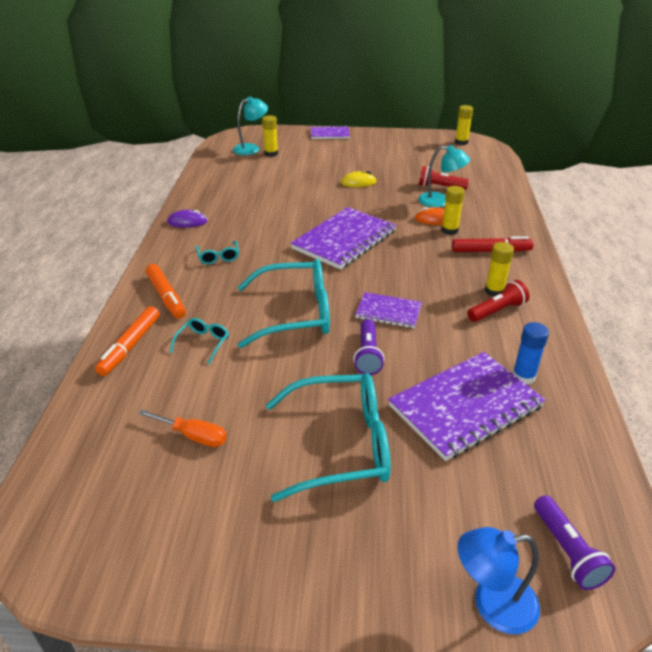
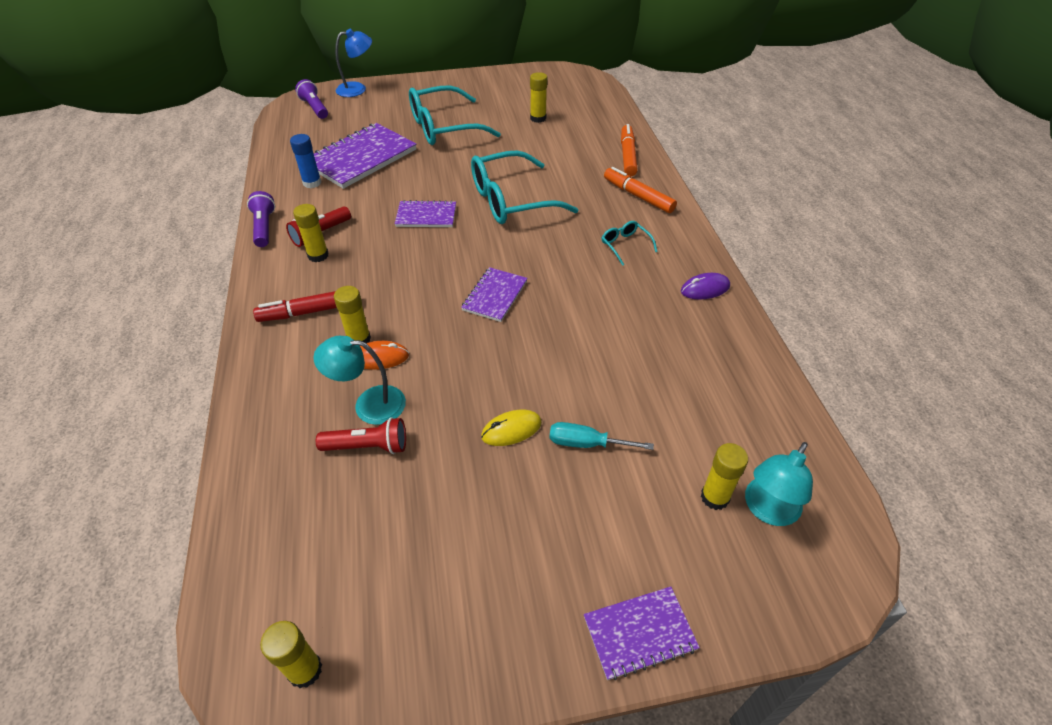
camera: 165 degrees right, 10 degrees up
(193, 436) = (538, 118): orange screwdriver -> yellow glue stick
(203, 343) = (573, 166): turquoise glasses -> none
(320, 174) = (586, 443): none -> turquoise screwdriver
(344, 240) = (495, 296): purple notebook -> purple notebook, size x0.55
(368, 355) = (437, 178): purple flashlight -> purple flashlight (264, 227)

